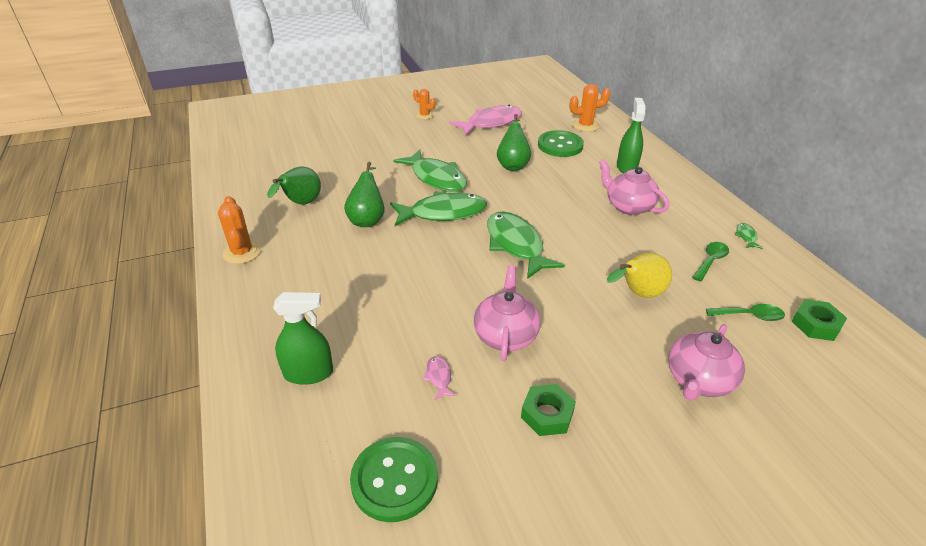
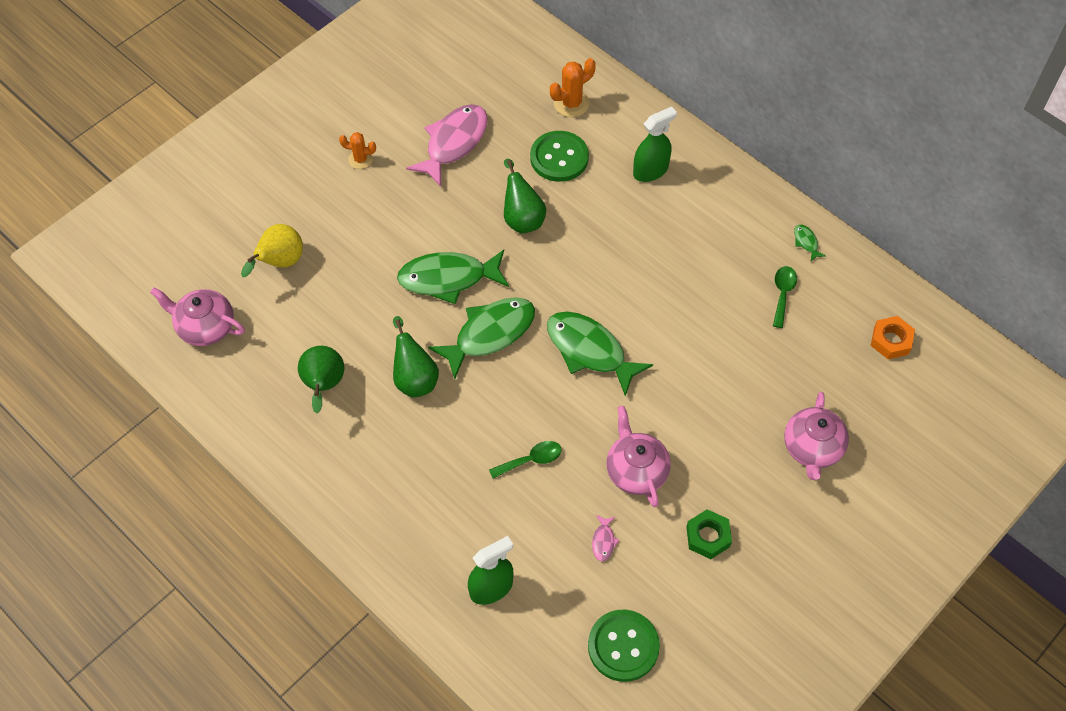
camera: 25 degrees left, 20 degrees up
(242, 252) = (317, 483): orange cactus -> none
(436, 178) = (448, 278): green fish -> green fish turned 150 degrees clockwise
(439, 377) = (603, 541): pink fish -> pink fish turned 135 degrees counterclockwise
(626, 167) = (650, 171): green spray bottle -> green spray bottle turned 75 degrees clockwise
(628, 206) = (677, 241): pink teapot -> pink teapot (205, 327)
(638, 294) = (731, 368): yellow pear -> yellow pear (280, 263)
(749, 316) = (835, 354): green spoon -> green spoon (531, 460)
(815, 324) = (891, 341): green nut -> orange nut

